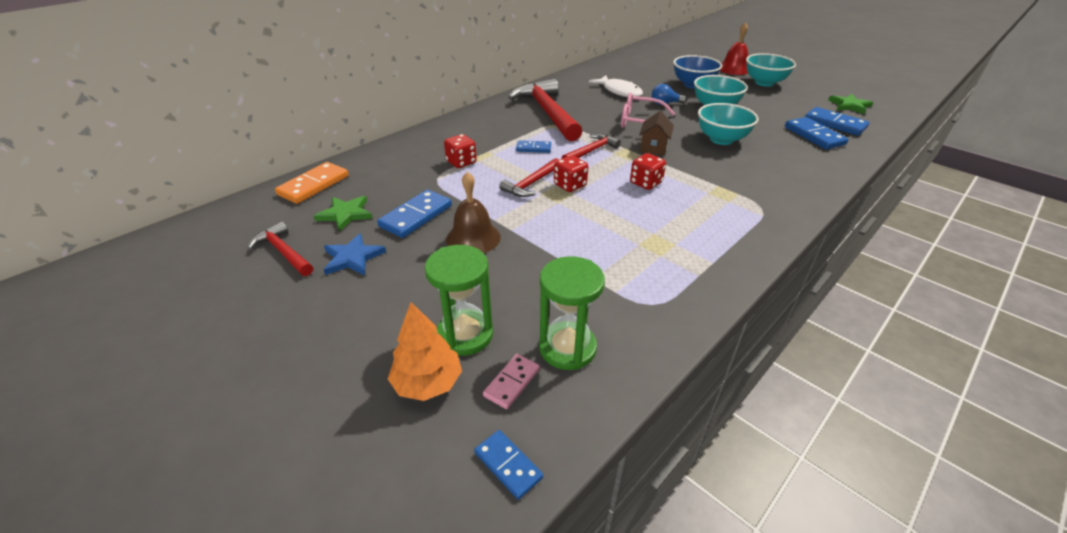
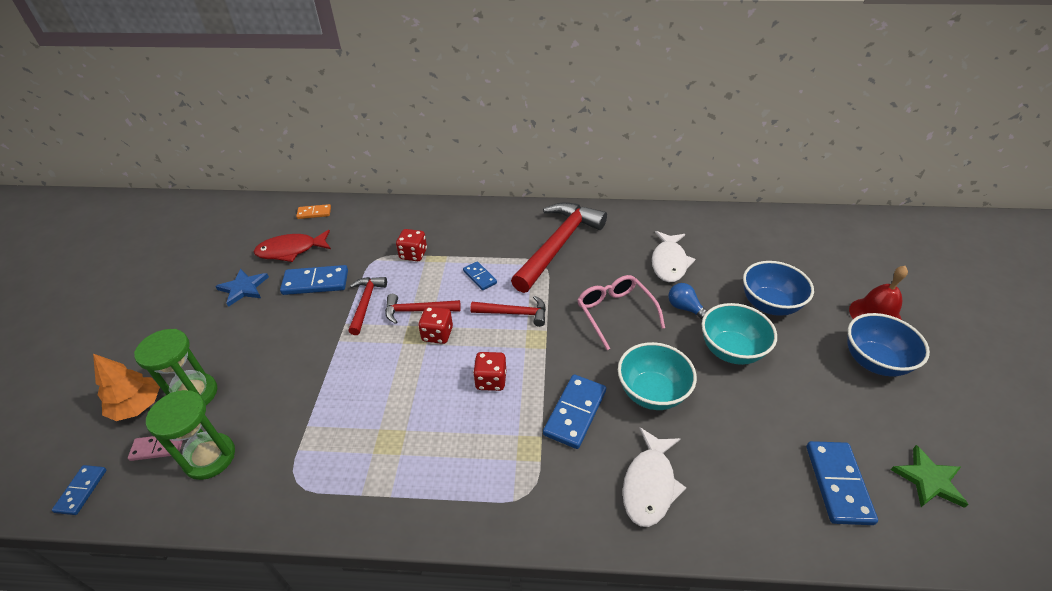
camera: 50 degrees right, 5 degrees up
(284, 252) = (228, 257): red hammer -> red hammer (365, 303)
(314, 185) = (314, 213): orange domino -> orange domino, size x0.59
(345, 214) = (291, 250): green star -> red fish
(473, 238) = (310, 328): brown bell -> none
(653, 147) = (571, 350): brown house -> none
(764, 83) = (874, 361): turquoise bowl -> blue bowl
(791, 168) = (649, 485): none -> white fish
(814, 136) = (769, 474): blue domino -> blue domino (575, 412)

